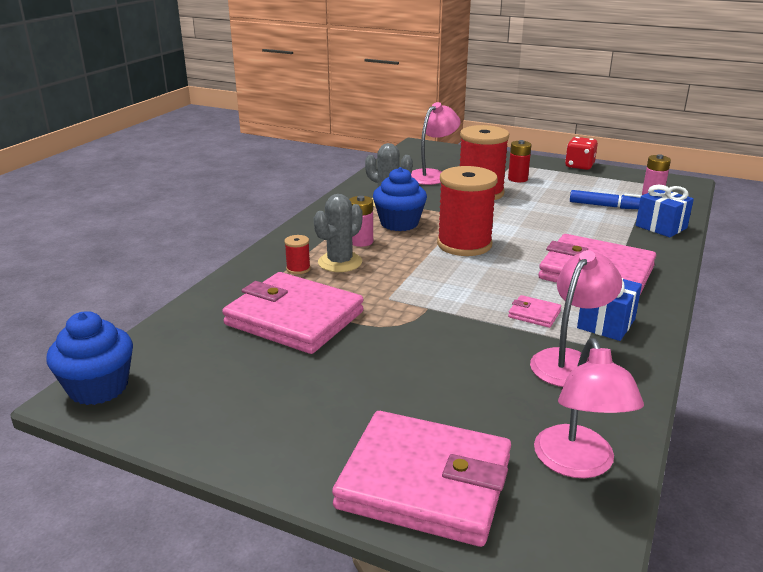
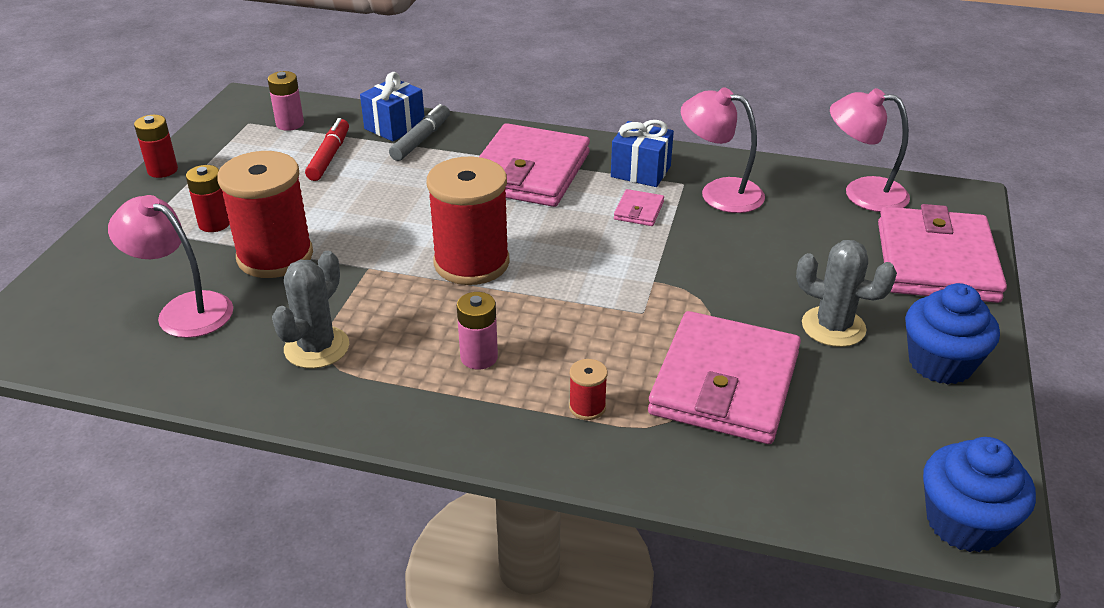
camera: 100 degrees left, 10 degrees up
(340, 262) = (555, 368): grey cactus -> grey cactus (833, 327)
(399, 223) = (405, 326): blue cupcake -> blue cupcake (940, 363)
(578, 464) = (862, 193): pink lamp -> pink lamp turned 150 degrees counterclockwise
(579, 166) = (162, 170): red dice -> red battery
(606, 206) = (329, 156): blue marker -> red marker
(641, 235) = (421, 139): none -> grey marker

